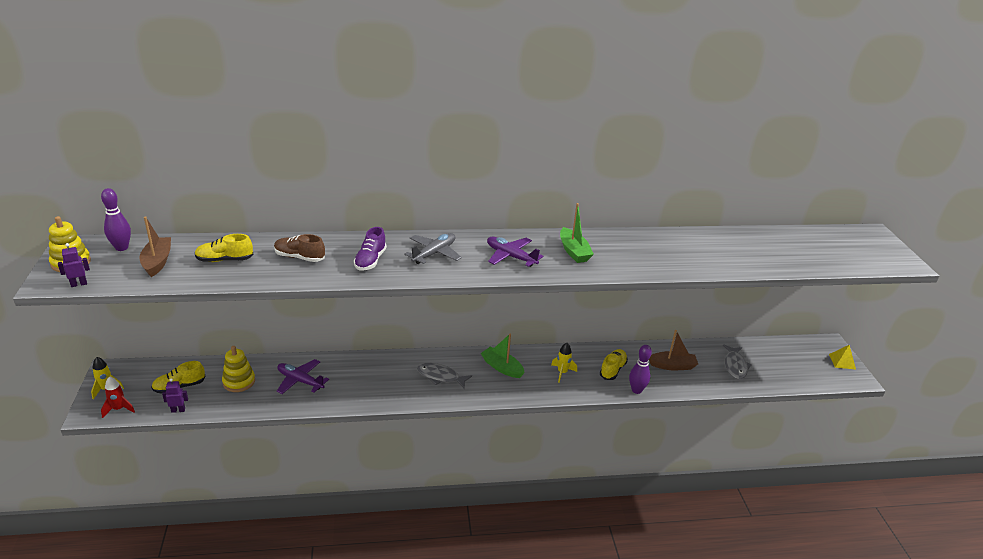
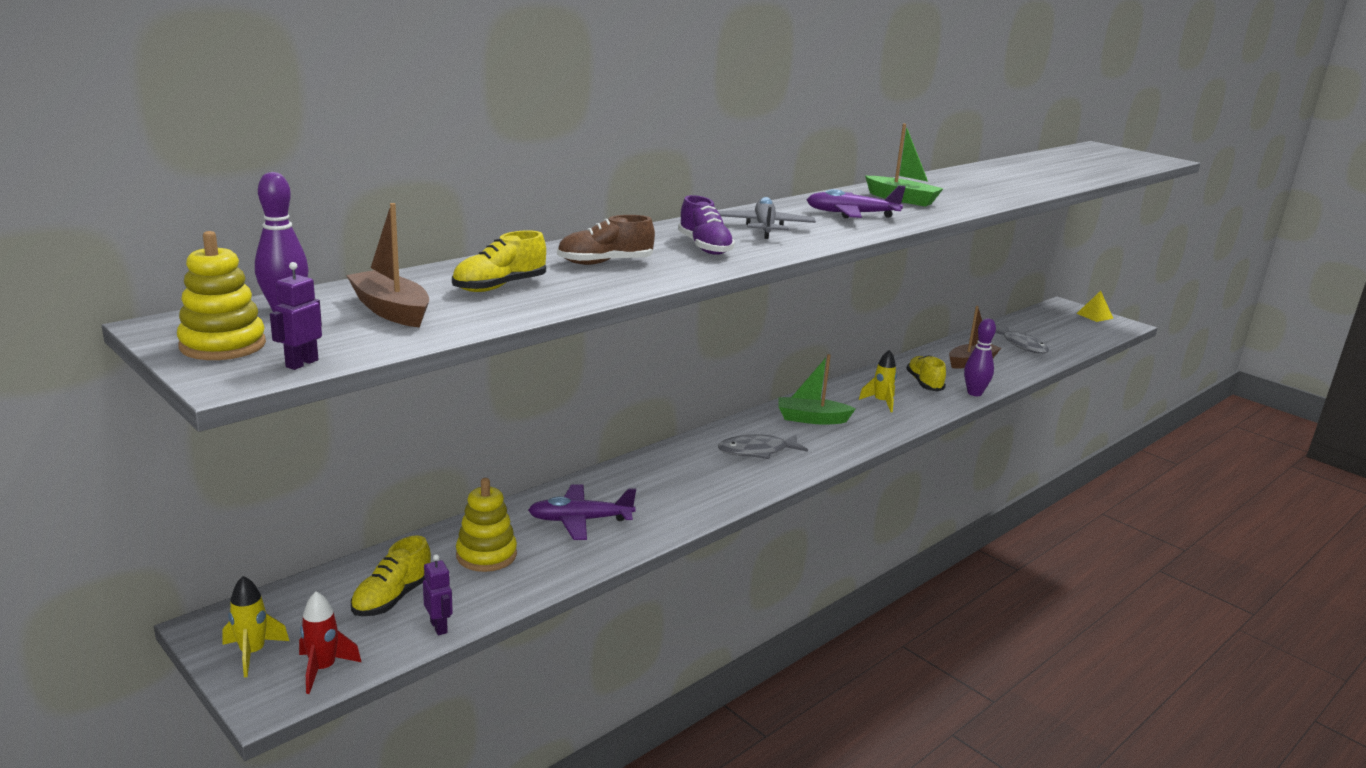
camera: 35 degrees left, 10 degrees down
(178, 410) = (439, 627): purple robot -> purple robot turned 105 degrees clockwise

